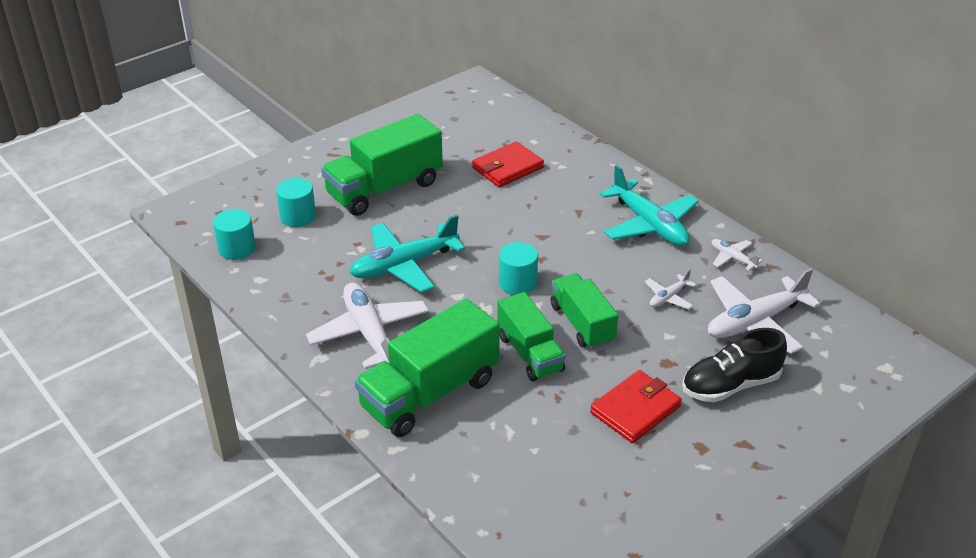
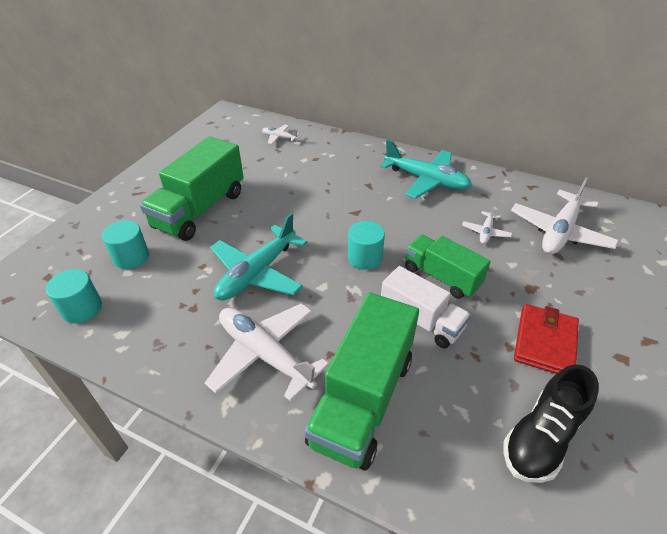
camera: 25 degrees left, 5 degrees up
(507, 168) = (291, 166): red wallet -> none
(530, 353) = (421, 320): green truck -> white truck
(730, 385) = (591, 291): black shoe -> black shoe (542, 437)
(732, 258) = (502, 188): white plane -> white plane (279, 138)

